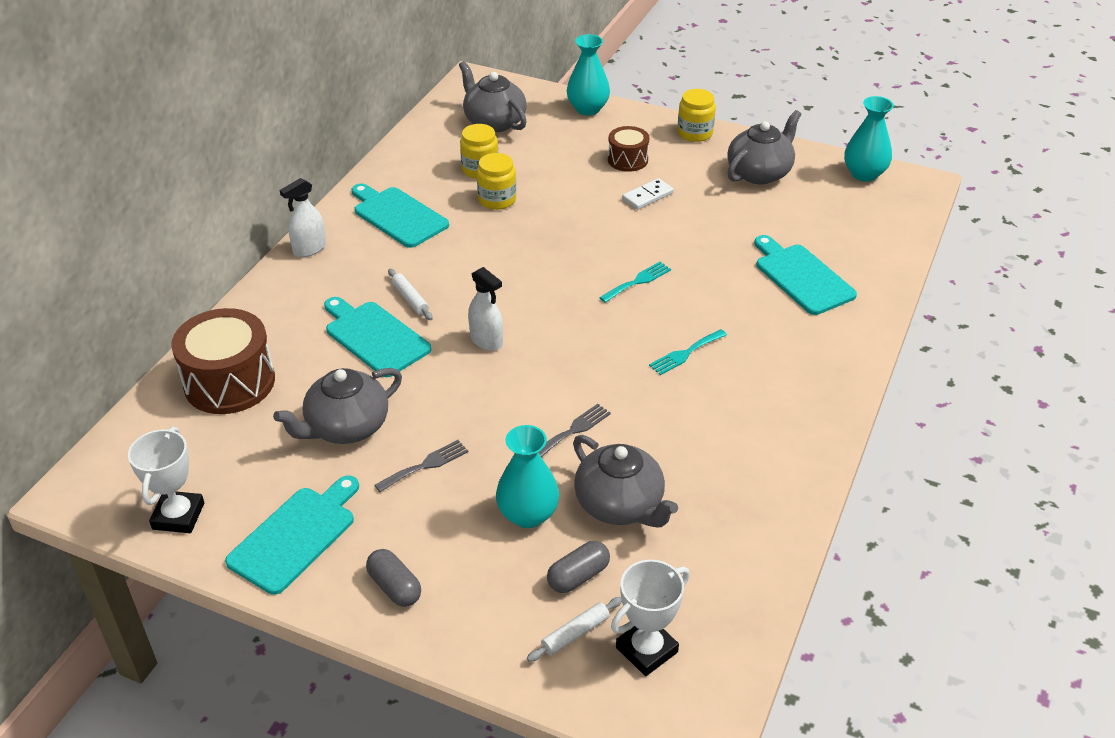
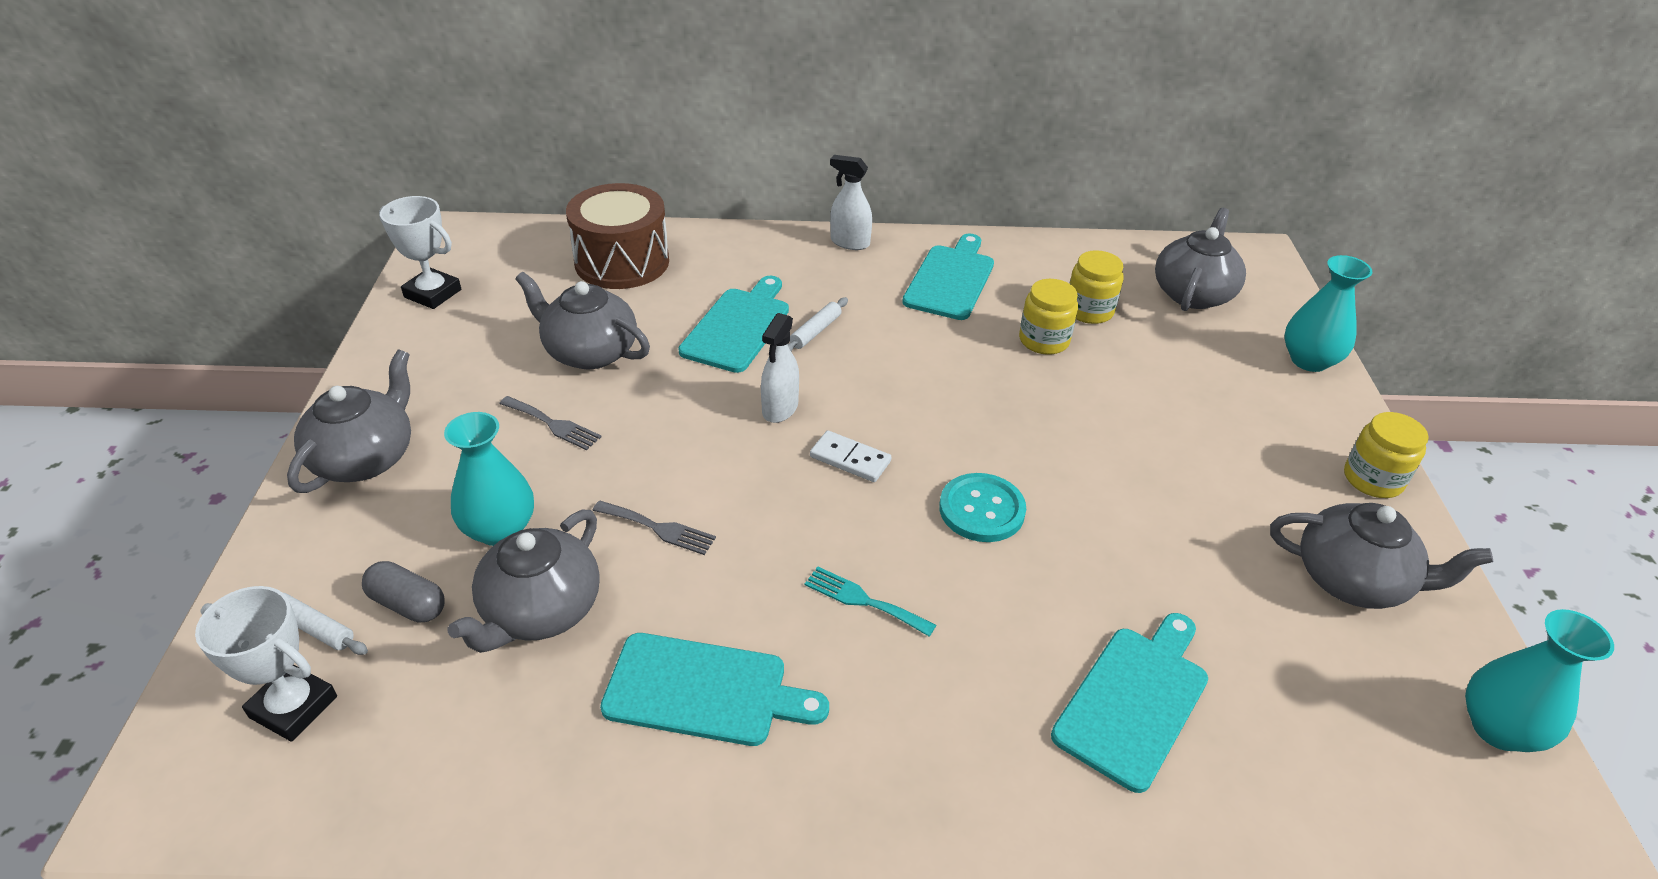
camera: 65 degrees right, 0 degrees up
(178, 516) = (433, 293): white trophy -> white trophy turned 45 degrees clockwise
(295, 536) = (423, 369): turquoise cutting board -> turquoise cutting board (704, 690)
(395, 587) = (365, 458): grey capsule -> grey teapot
(627, 160) = (1236, 428): brown drum -> none
(637, 281) = (981, 510): turquoise fork -> turquoise button
(647, 196) = (1174, 470): white domino -> white domino (850, 459)

